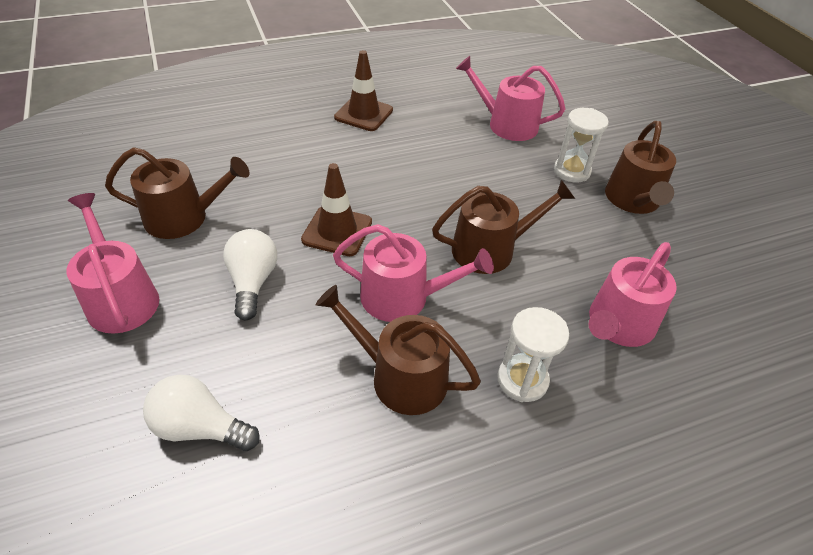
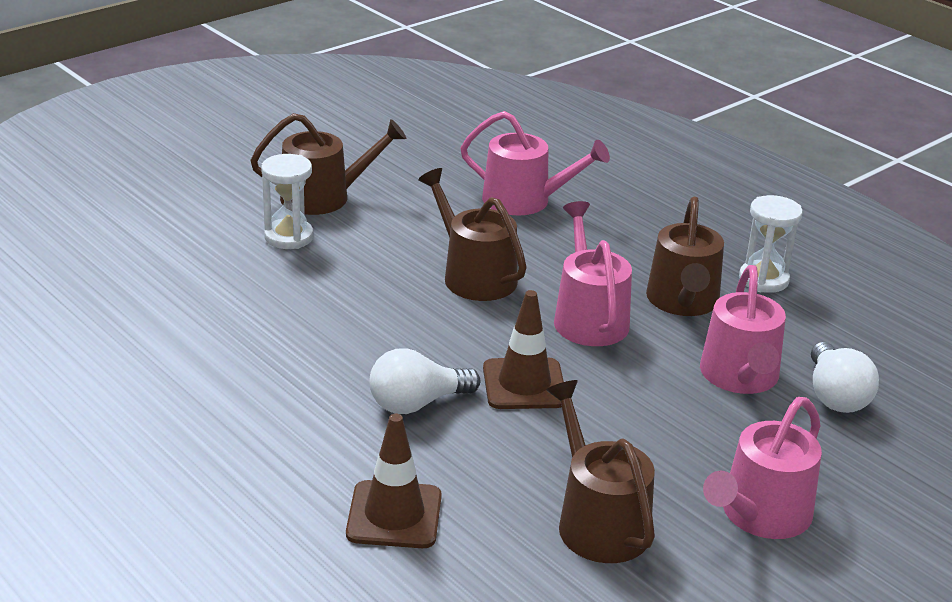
camera: 110 degrees left, 15 degrees down
(253, 282) = (653, 422): white light bulb -> white light bulb (417, 403)
(363, 114) = (239, 426): brown traffic cone -> brown traffic cone (394, 515)
(507, 124) = (202, 293): pink watering can -> pink watering can (740, 377)
(522, 380) = (629, 241): white hourglass -> white hourglass (763, 279)

